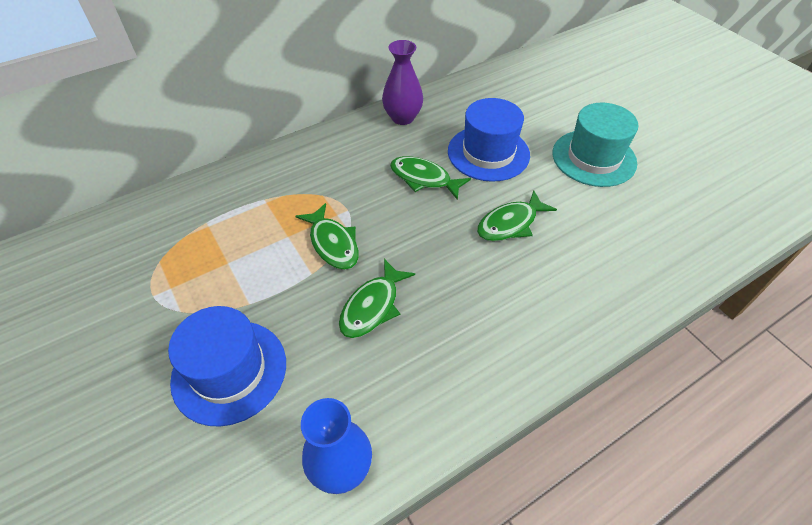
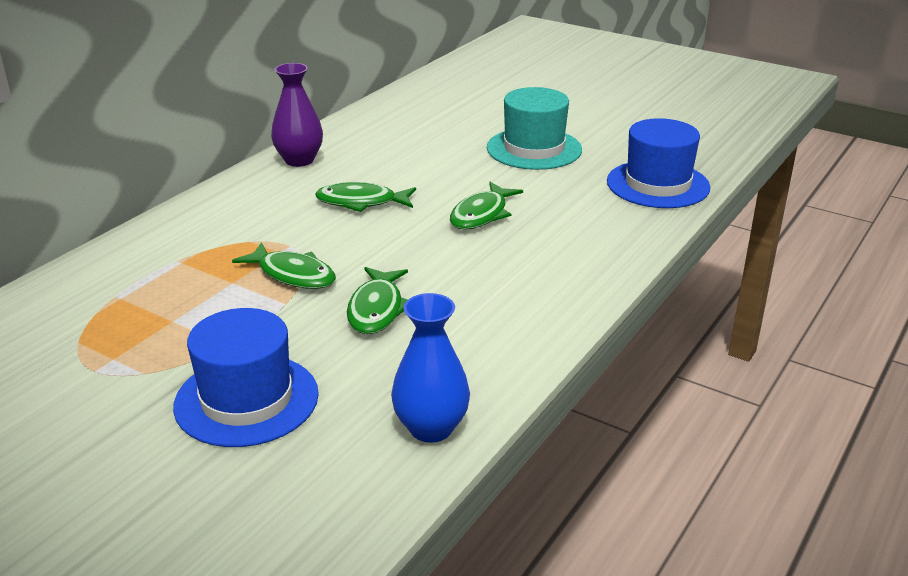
camera: 25 degrees left, 20 degrees down
(488, 153) = (419, 168): blue hat -> blue hat (658, 184)

